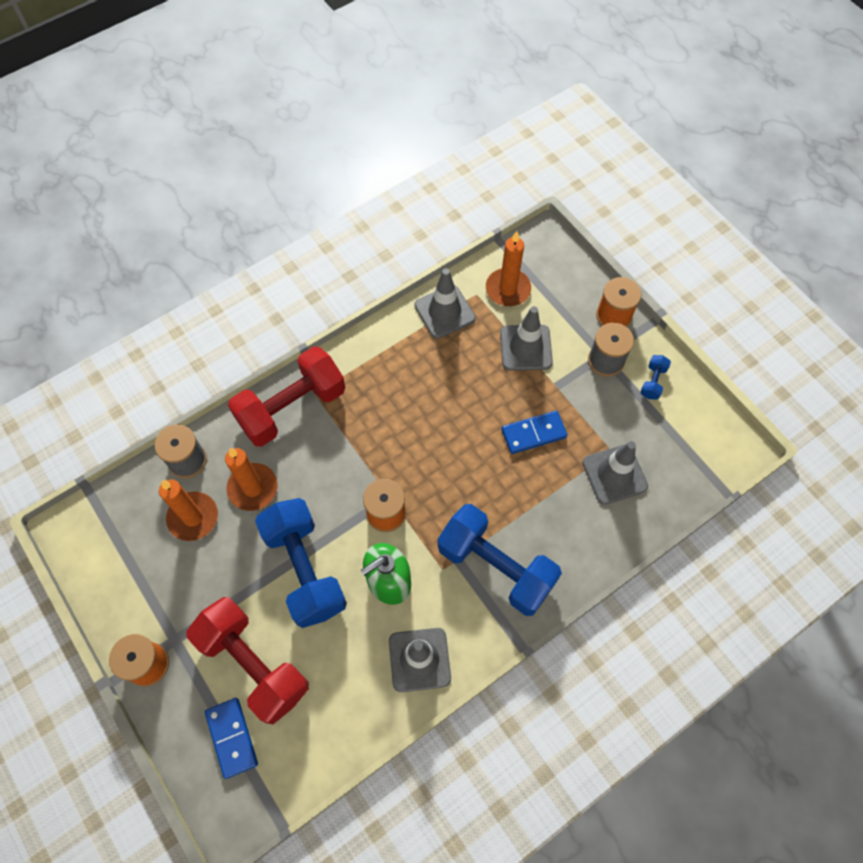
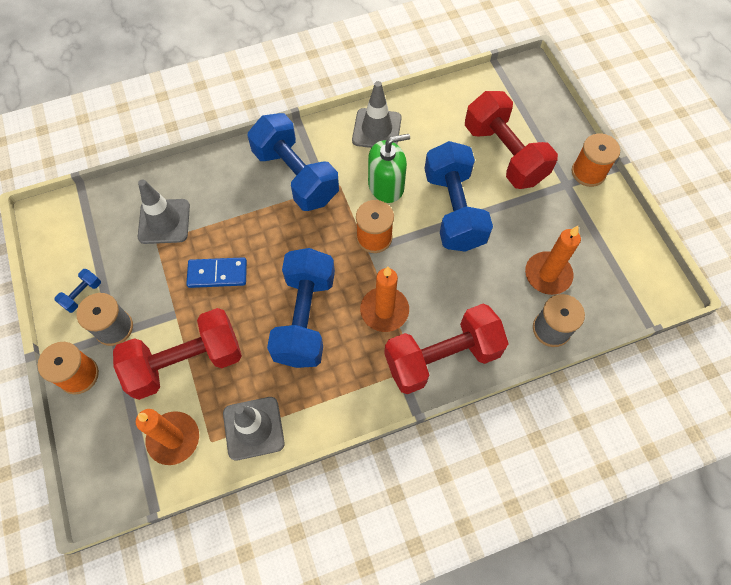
camera: 165 degrees left, 0 degrees up
(232, 738) = (525, 114): blue domino -> none
(253, 488) = (490, 287): orange candle -> orange candle (384, 310)
(431, 412) = (305, 318): none -> blue dumbbell
(526, 348) = (186, 362): grey traffic cone -> red dumbbell

